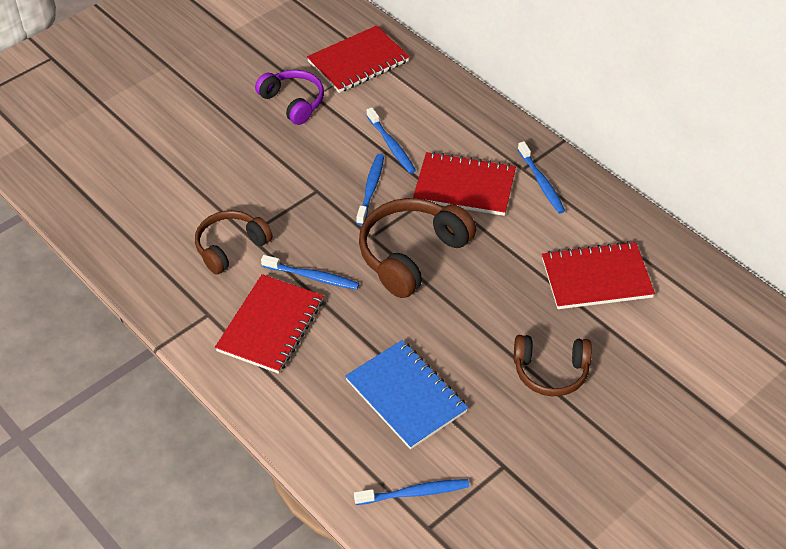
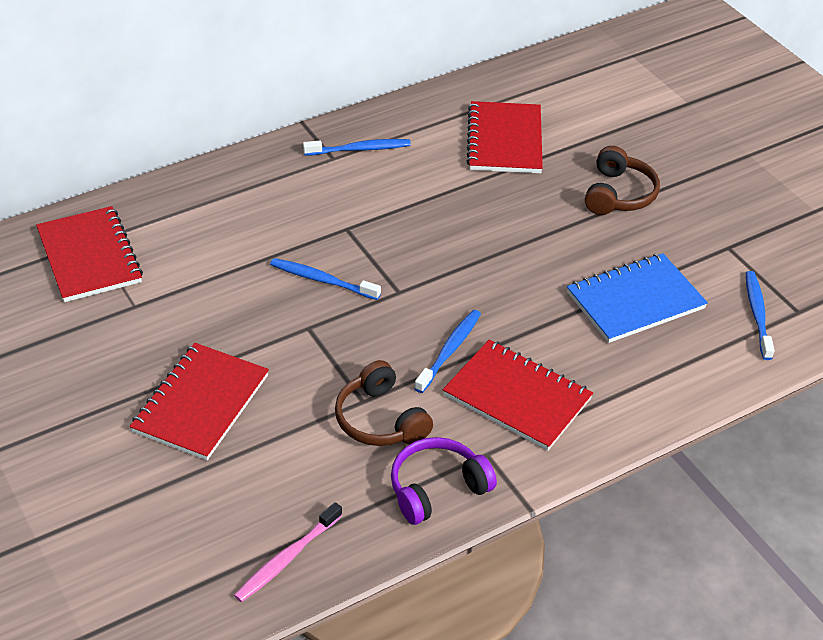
camera: 80 degrees left, 5 degrees down
(97, 220) = (287, 558): none -> pink toothbrush
(293, 102) = (138, 328): purple headphones -> purple headphones (437, 489)
(391, 145) = (255, 252): blue toothbrush -> none
(412, 254) = (437, 263): brown headphones -> none
(464, 186) = (345, 205): red notebook -> red notebook (200, 403)

